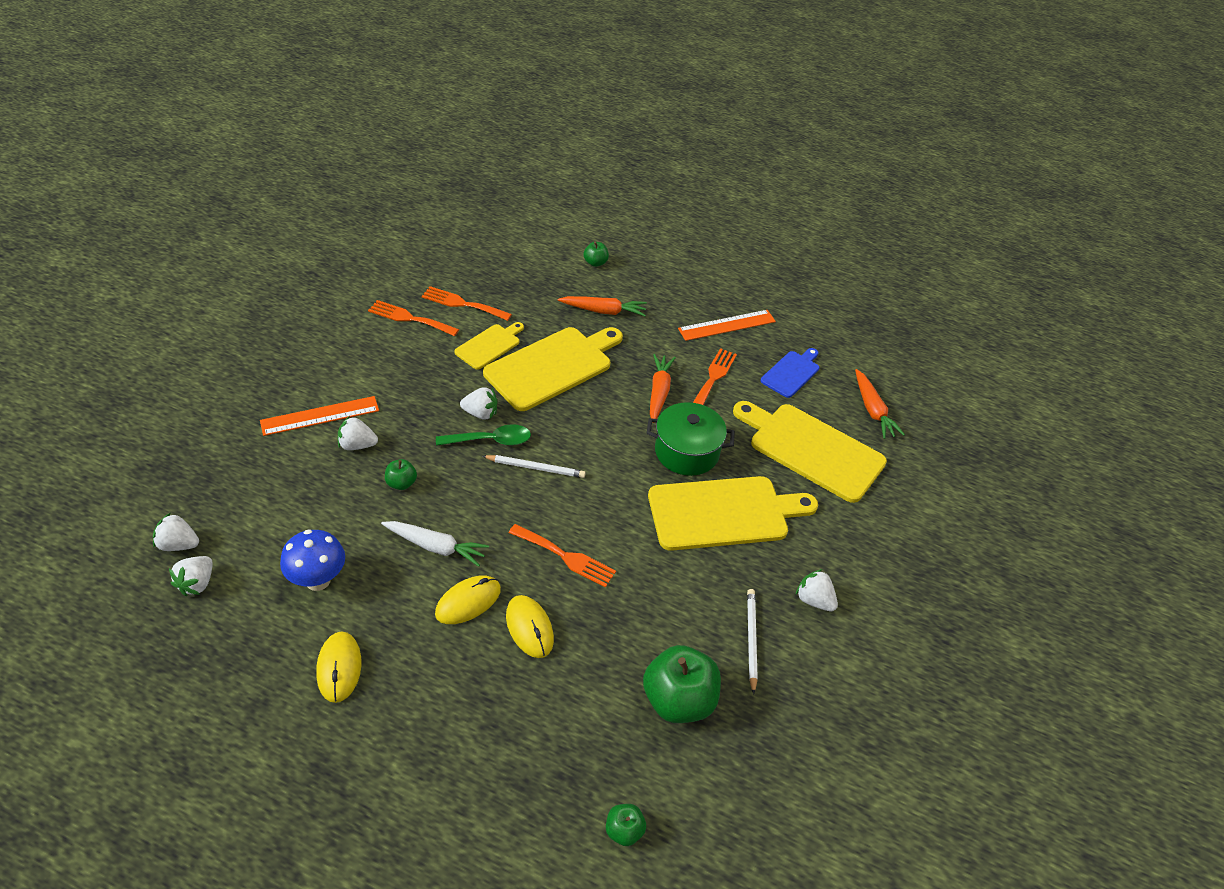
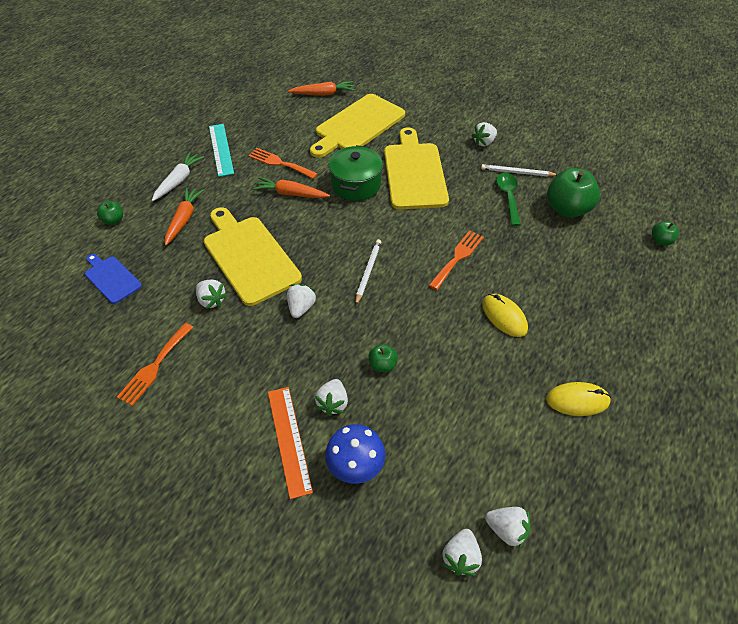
camera: 80 degrees left, 5 degrees up
(318, 580) = (493, 423): blue mushroom -> blue mushroom (355, 468)
(436, 547) = (452, 338): white carrot -> white carrot (179, 180)
(462, 304) = (144, 321): orange fork -> none
(489, 345) = (211, 300): yellow cutting board -> white strawberry
(490, 440) = (335, 301): green spoon -> green spoon (508, 197)
(529, 628) = (523, 280): yellow mouse -> none
(727, 325) = (221, 149): orange ruler -> turquoise ruler
(791, 373) = (281, 124): blue cutting board -> blue cutting board (111, 278)

